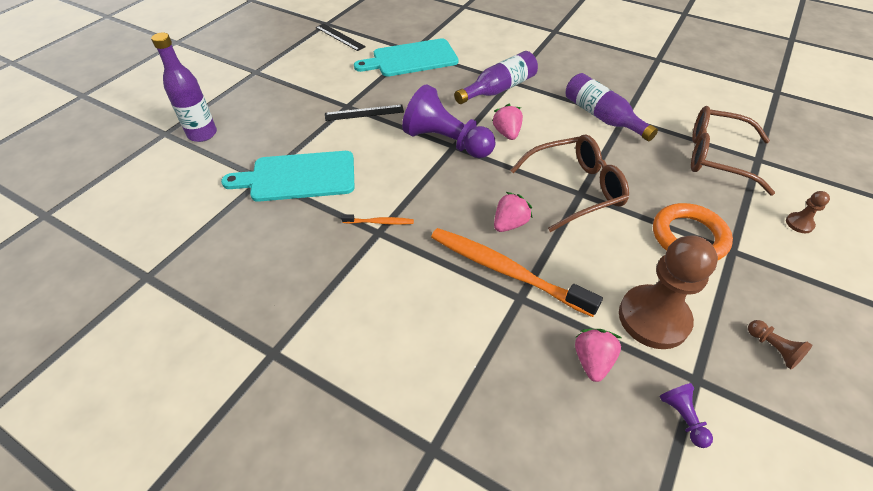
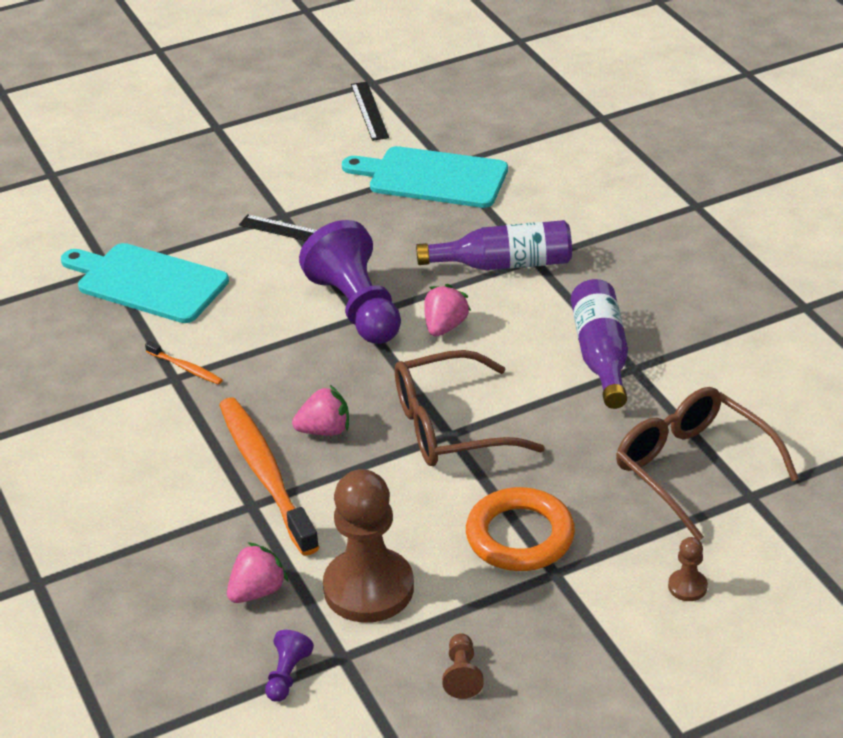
camera: 35 degrees right, 10 degrees down
(202, 134) = (89, 190): purple bottle -> none
(575, 189) = (449, 426): brown glasses -> brown glasses turned 150 degrees clockwise

